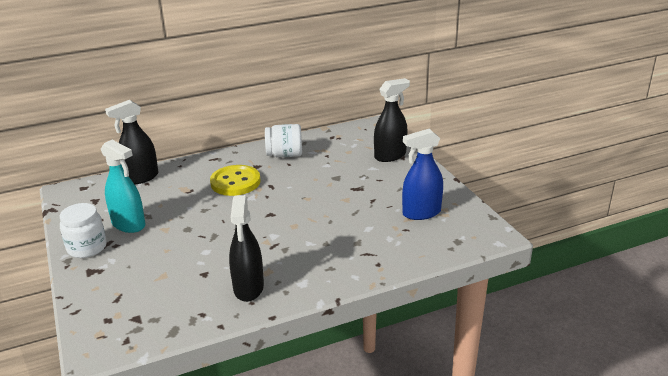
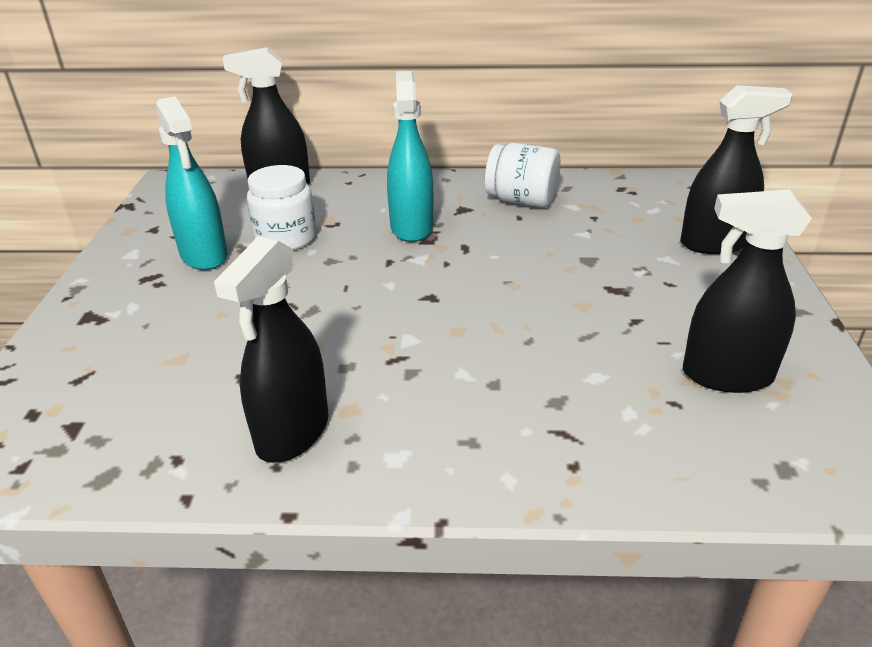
camera: 25 degrees right, 5 degrees up
(87, 248) = (118, 276): white jar -> white jar (286, 238)
(235, 182) = (411, 227): yellow button -> turquoise spray bottle
(421, 213) = (726, 375): blue spray bottle -> black spray bottle

